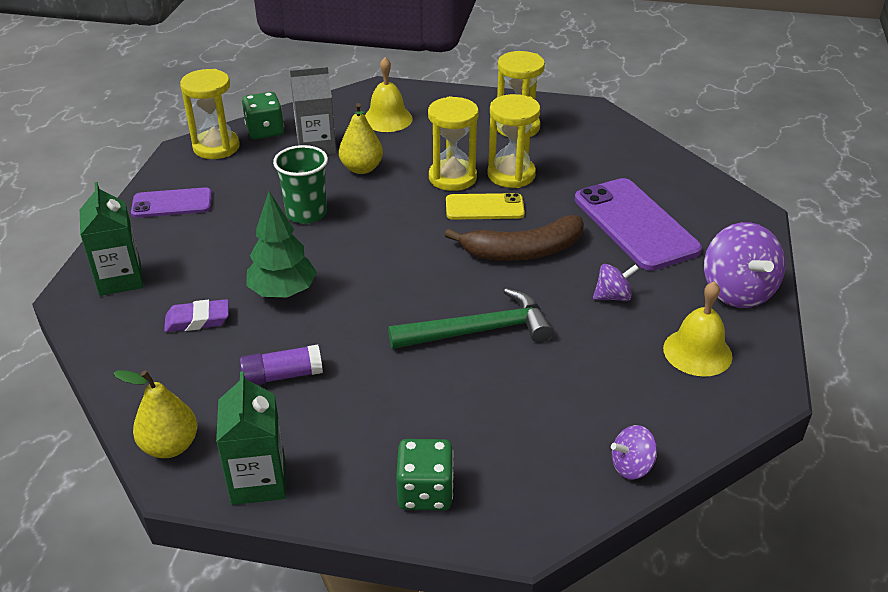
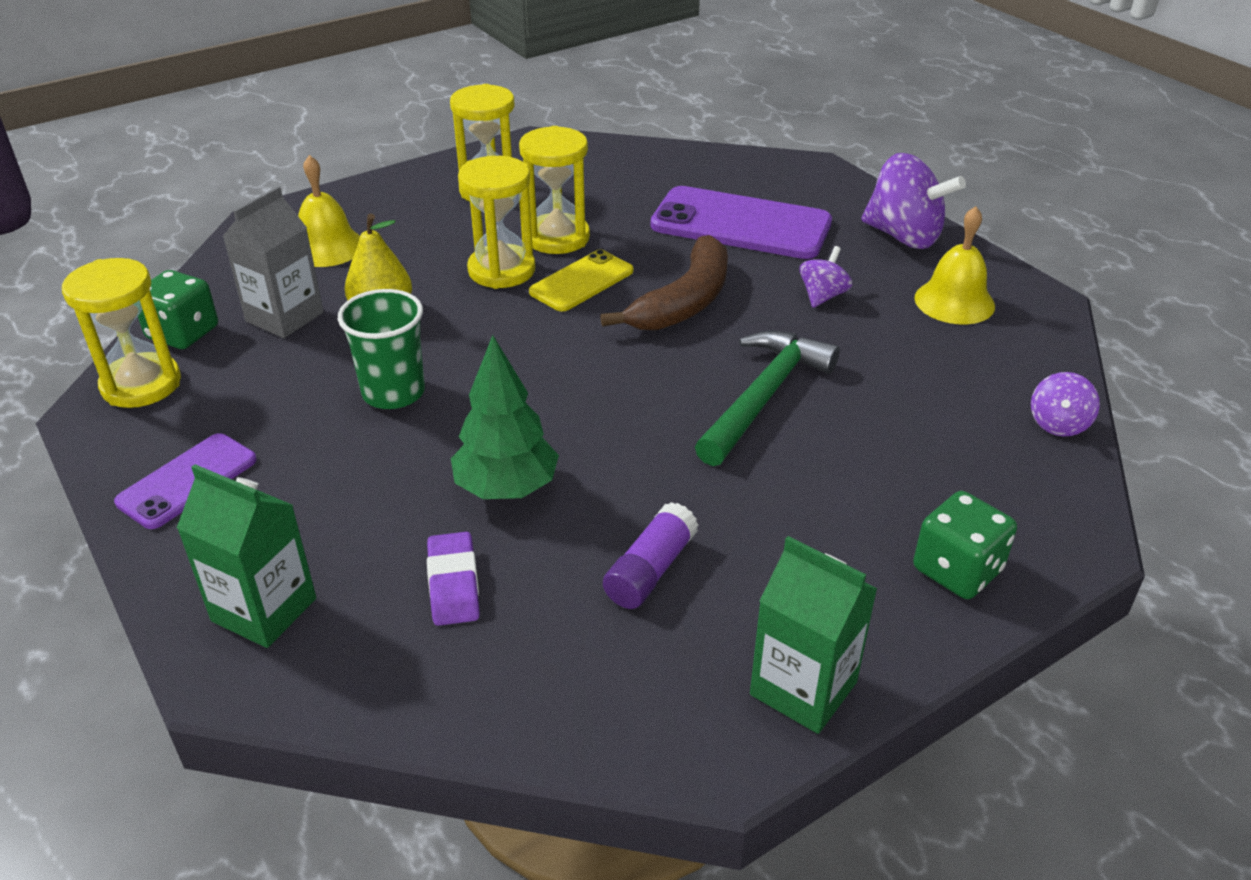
camera: 45 degrees left, 0 degrees up
(170, 446) = (653, 735): yellow pear -> none
(197, 320) = (453, 584): purple eraser -> purple eraser turned 45 degrees counterclockwise

